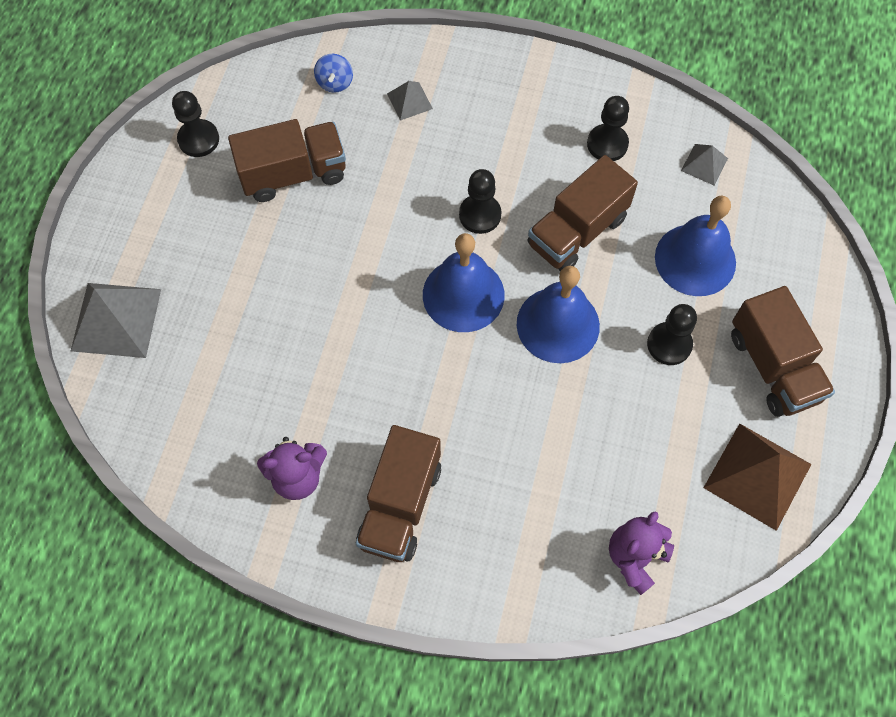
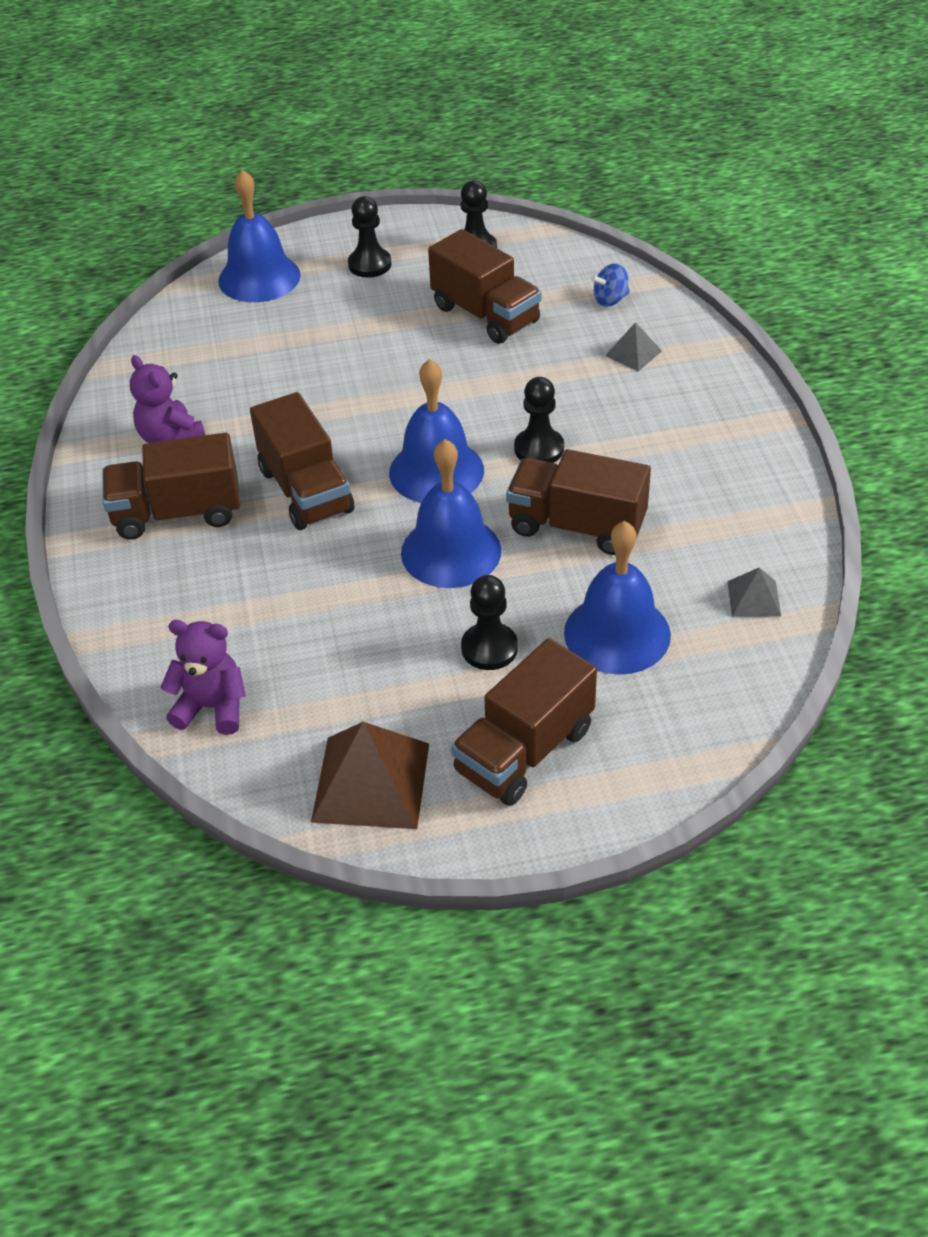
camera: 65 degrees right, 20 degrees down
(116, 319) = (259, 277): grey pyramid -> blue bell
(430, 396) = (306, 490): none -> brown truck
(607, 144) = (709, 510): black pawn -> black pawn (369, 264)

